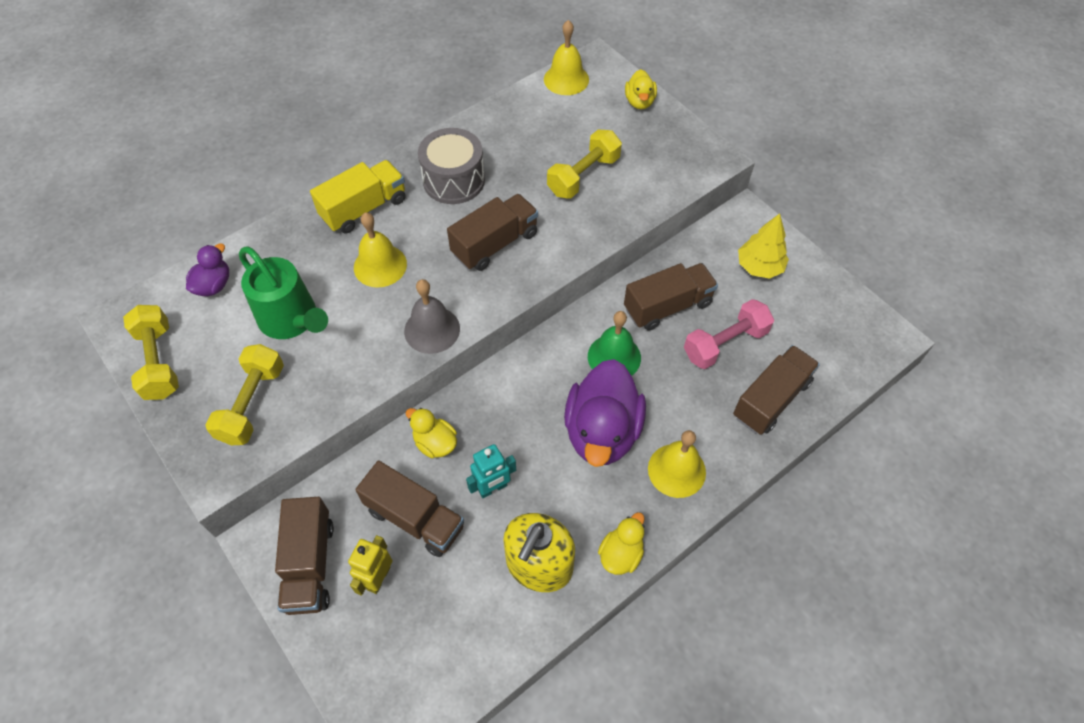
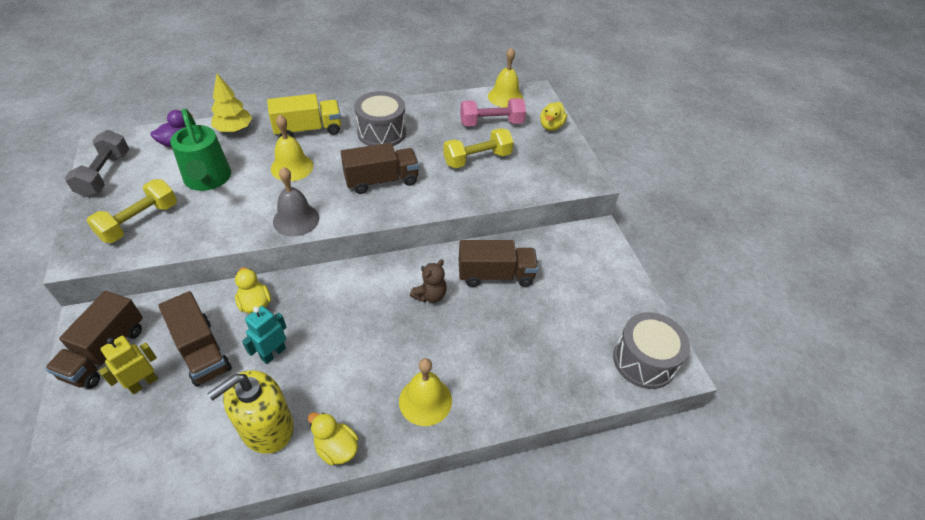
camera: 20 degrees right, 10 degrees down
(159, 362) = (105, 174): yellow dumbbell -> grey dumbbell
(493, 488) = (273, 353): turquoise robot -> turquoise robot turned 135 degrees clockwise
(602, 432) = (384, 346): purple duck -> none
(614, 357) = (430, 295): green bell -> brown teddy bear
(621, 554) = (336, 448): yellow duck -> yellow duck turned 105 degrees counterclockwise
(725, 343) = (526, 319): pink dumbbell -> pink dumbbell (491, 123)
(759, 267) = (589, 273): yellow tree -> yellow tree (234, 129)
(771, 399) = (540, 377): brown truck -> none
(857, 341) = (644, 361): none -> grey drum

